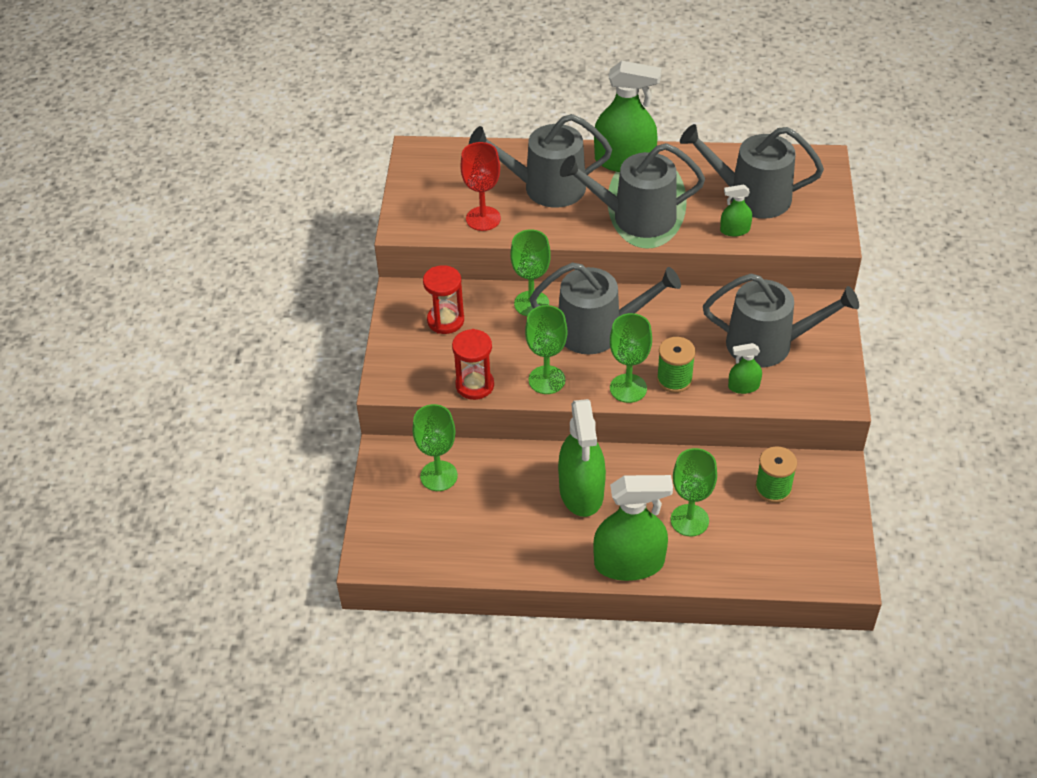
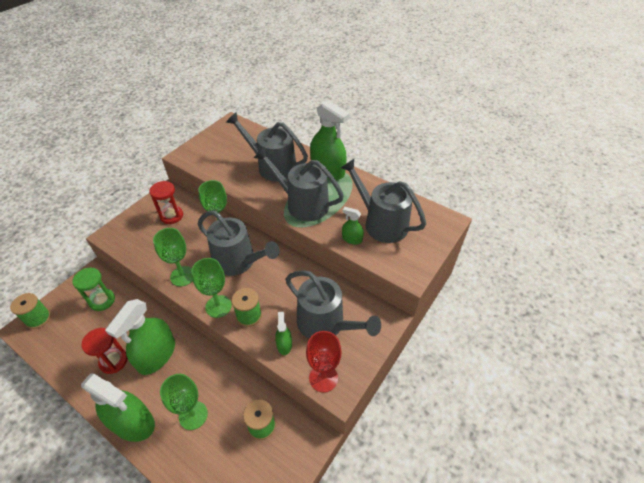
camera: 30 degrees right, 0 degrees up
(376, 538) = (38, 318): none -> green spool
(439, 476) = (102, 300): green goblet -> green hourglass
(475, 385) = (146, 259): red hourglass -> red hourglass (113, 361)
(483, 218) = (224, 168): red goblet -> red goblet (323, 378)
(743, 386) = (284, 344): green spray bottle -> green spray bottle turned 60 degrees clockwise

